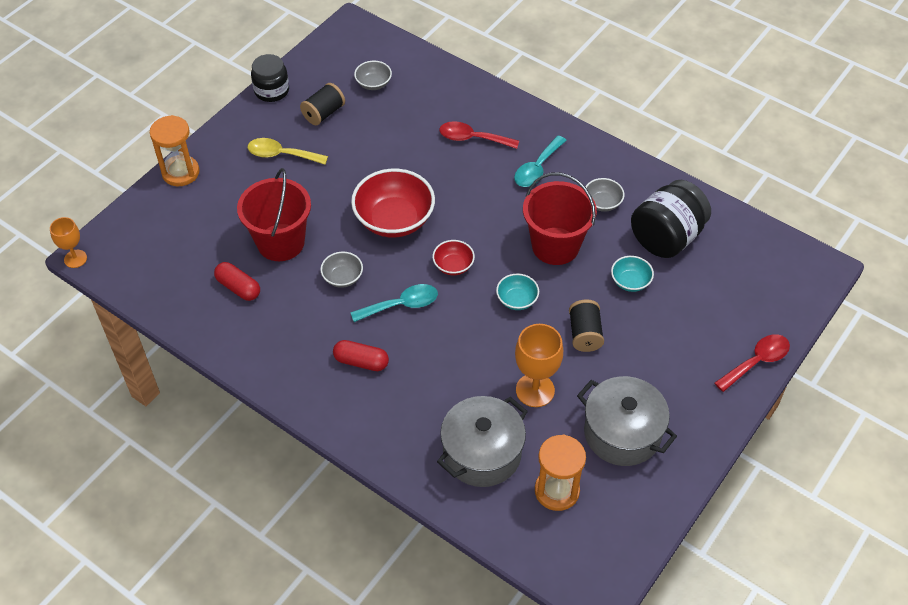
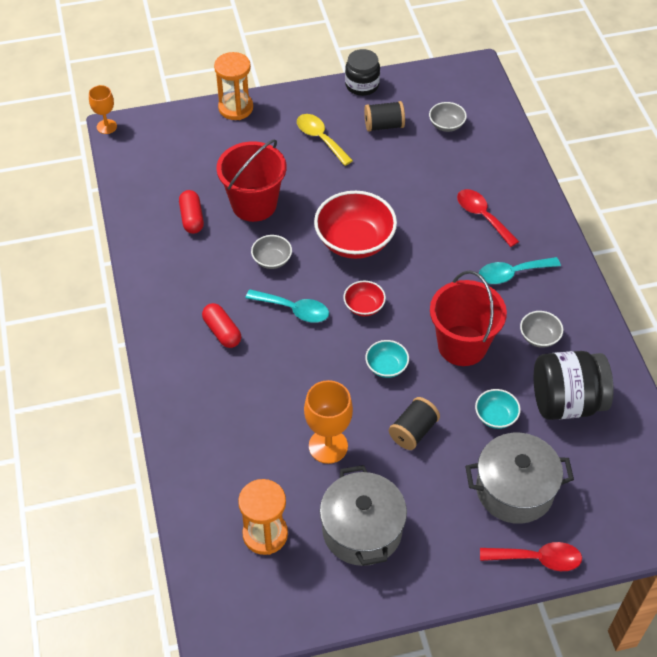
camera: 40 degrees right, 0 degrees up
(482, 453) = (239, 463): grey pot -> grey pot (514, 490)

